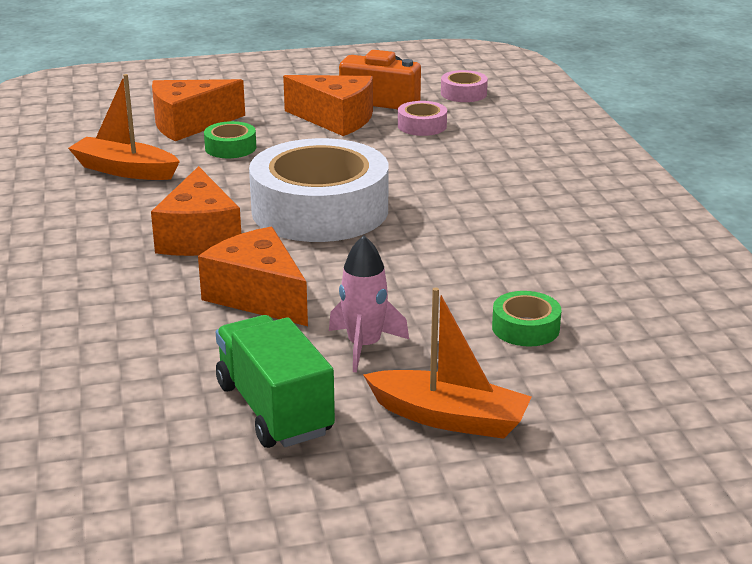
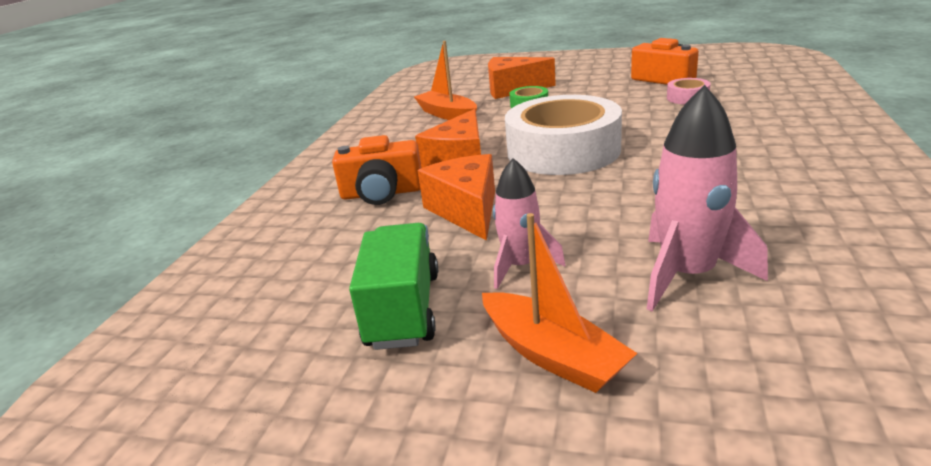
camera: 30 degrees right, 0 degrees up
(130, 290) = (382, 193): none -> orange camera
(336, 119) = (620, 90): orange cheese -> none
(463, 93) = (737, 77): pink tape -> none
(525, 328) = (687, 275): green tape -> pink rocket

